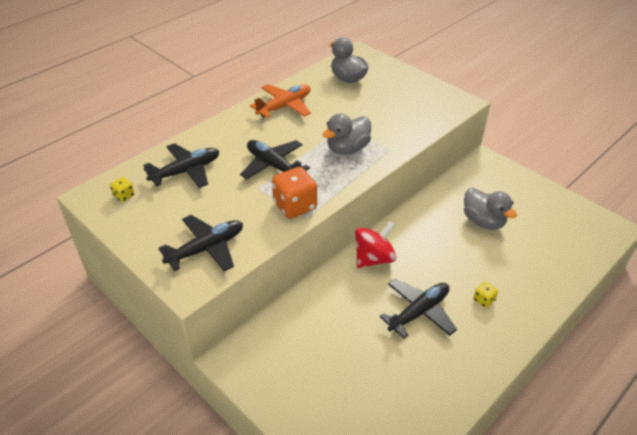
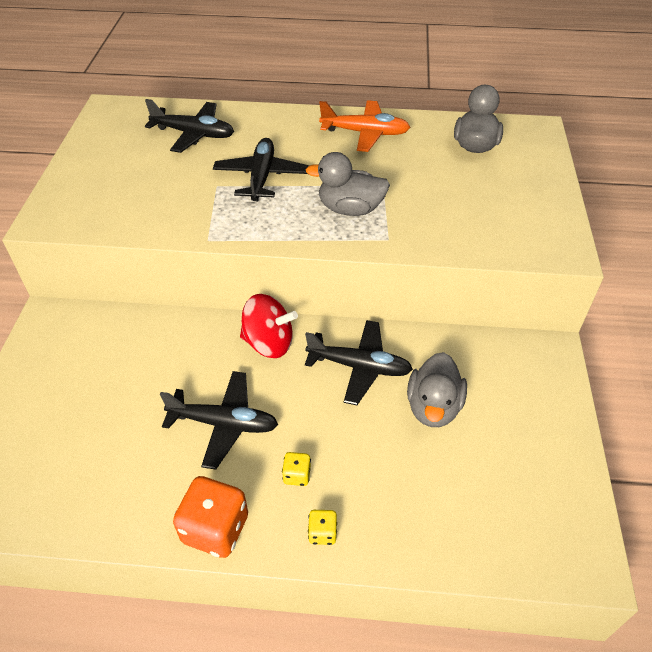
camera: 50 degrees right, 5 degrees up
(124, 196) = (126, 122): yellow dice -> yellow dice (322, 533)
(206, 249) = (101, 203): black plane -> black plane (359, 367)
(295, 206) = (216, 223): orange dice -> orange dice (215, 529)

